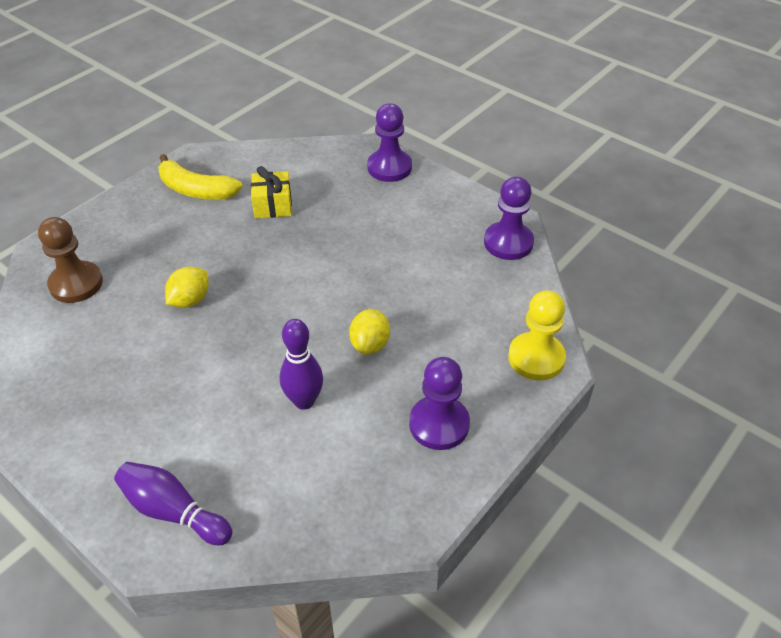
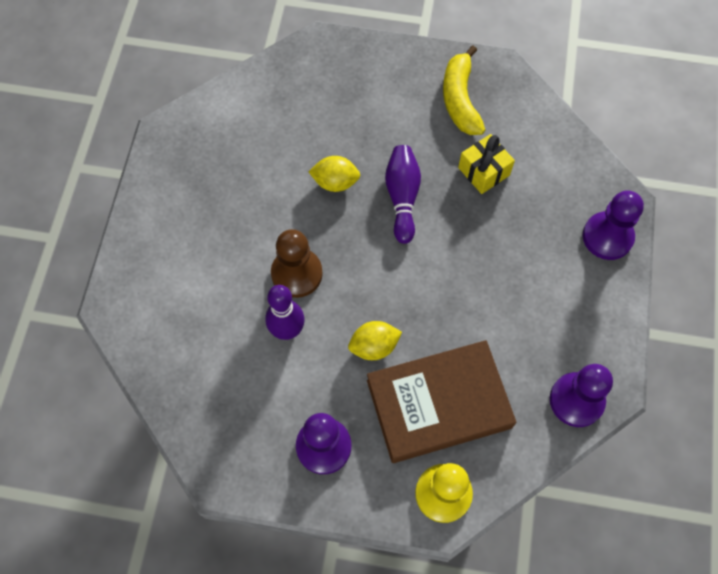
camera: 60 degrees right, 20 degrees up
(76, 284) = (301, 92): brown pawn -> brown pawn (297, 273)
(173, 511) = (146, 303): purple bowling pin -> purple bowling pin (402, 197)
(454, 325) = (438, 404): none -> brown book

